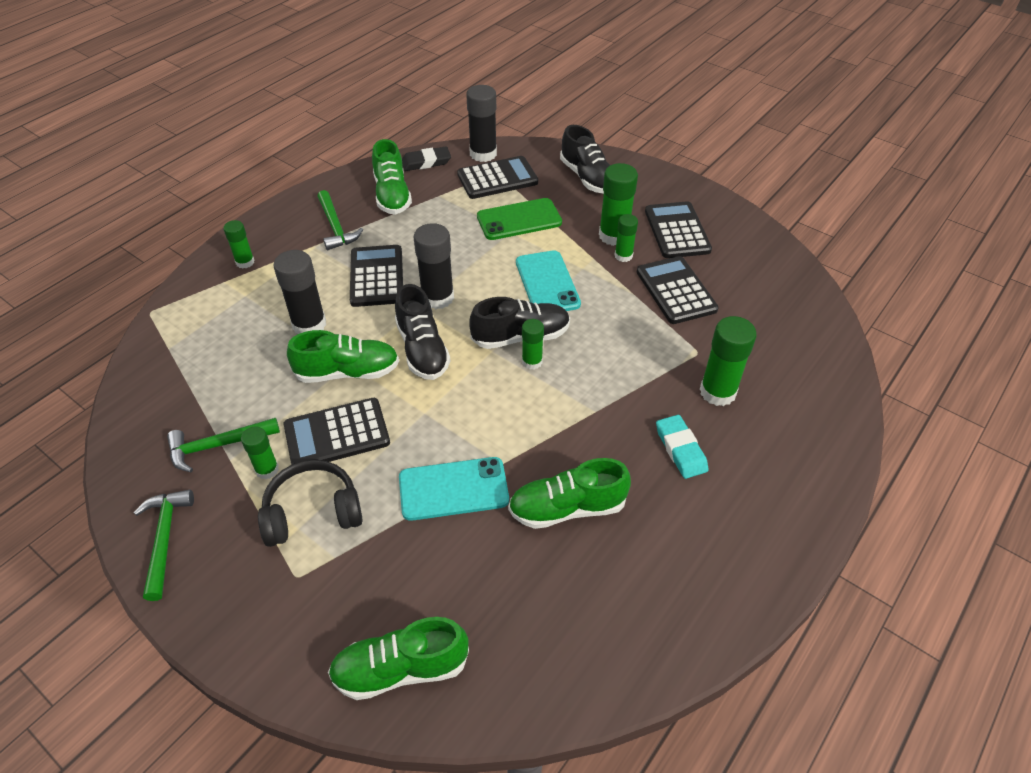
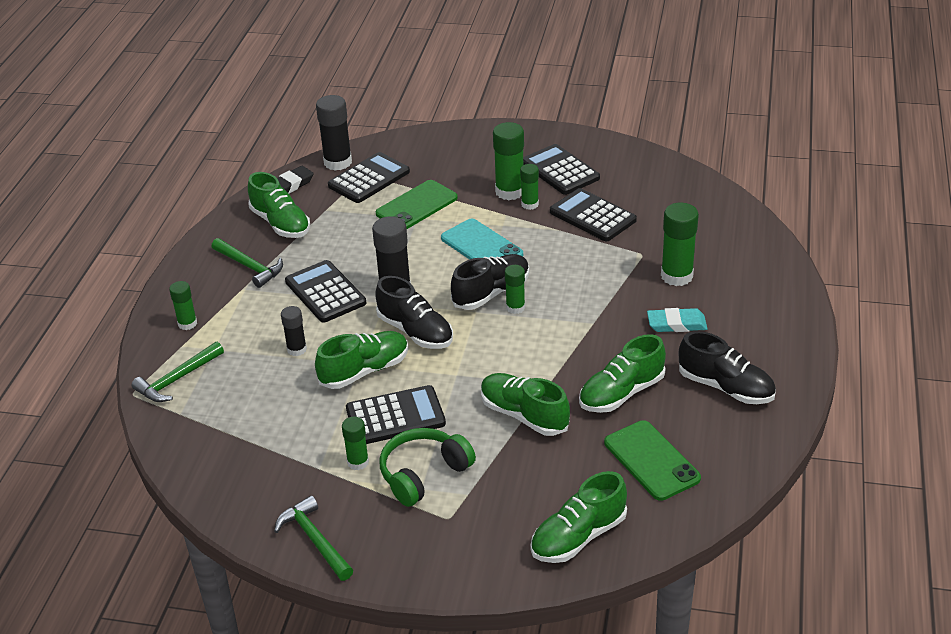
camera: 25 degrees left, 10 degrees down
(218, 446) = (298, 463): green hammer -> green hammer (177, 379)
(309, 324) = (297, 349): black glue stick -> black glue stick, size x0.59
(313, 512) = (423, 474): black headphones -> green headphones
(337, 434) = (395, 416): black calculator -> black calculator turned 150 degrees counterclockwise
(453, 489) = (524, 415): turquoise phone -> green shoe
(542, 609) = (651, 460): none -> green phone
(587, 178) = (451, 153): black shoe -> black shoe (725, 387)
(680, 449) = (676, 324): turquoise eraser -> turquoise eraser turned 45 degrees counterclockwise

